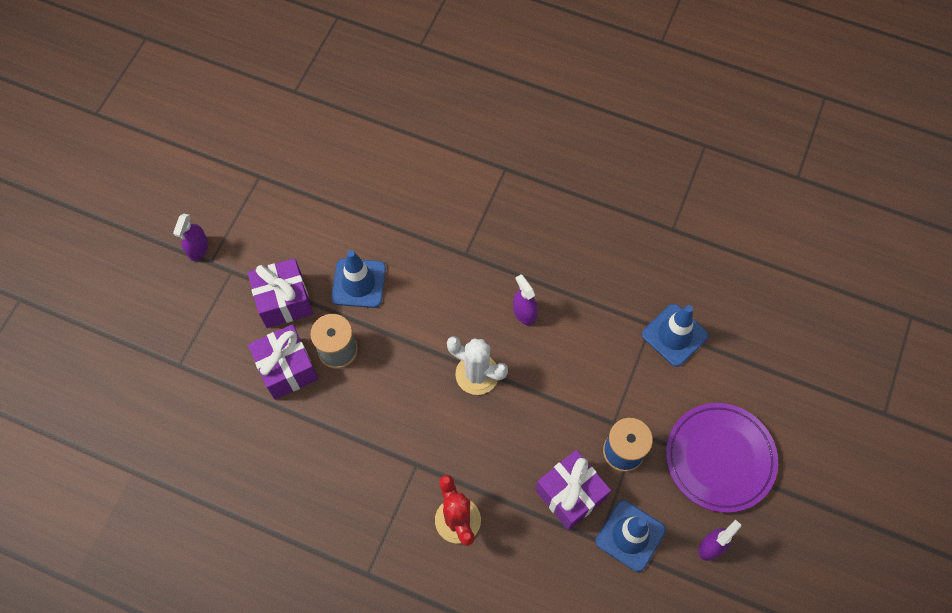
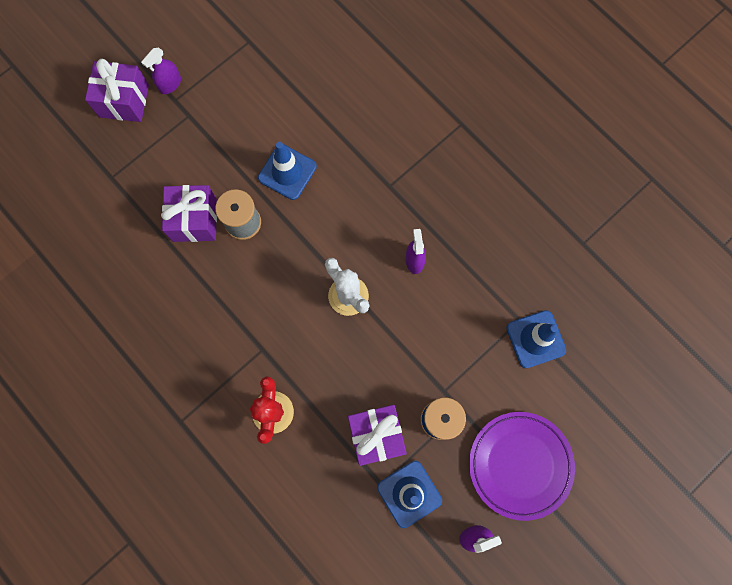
camera: 25 degrees right, 10 degrees up
(284, 301) = (219, 160): purple gift -> purple gift (124, 101)

